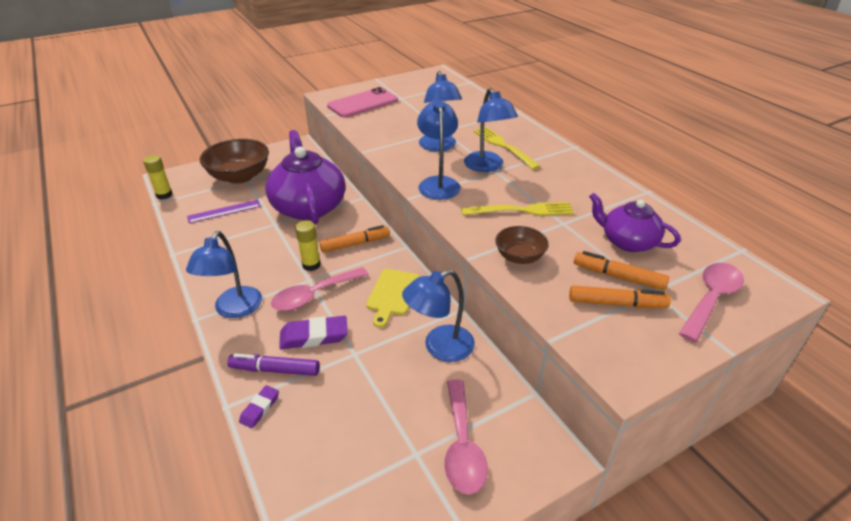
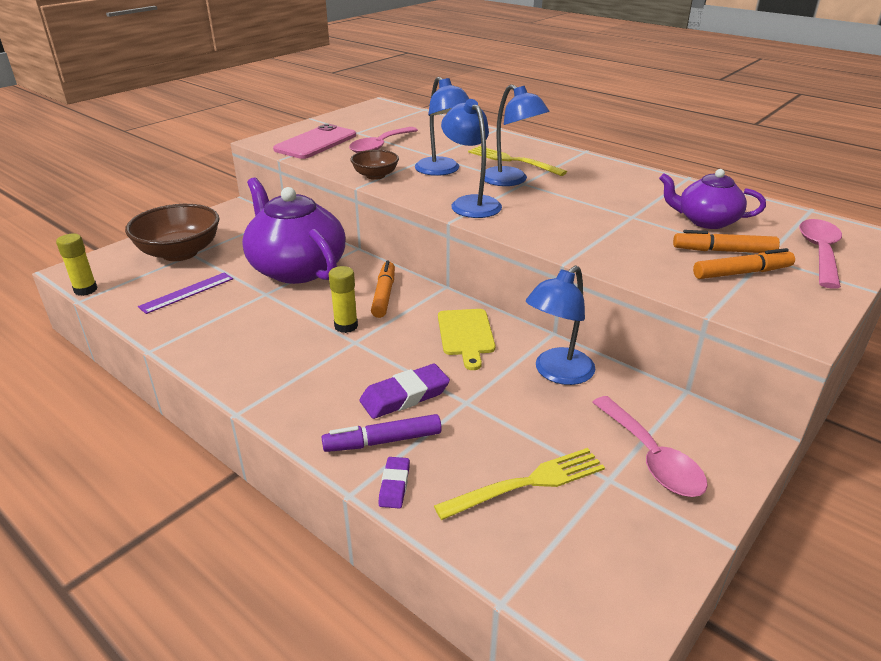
camera: 20 degrees left, 5 degrees down
(234, 309) = (281, 392): blue lamp -> none
(314, 295) = (373, 355): pink spoon -> pink spoon (380, 146)
(355, 244) = (384, 295): orange marker -> orange marker turned 45 degrees counterclockwise
(519, 257) = (615, 252): brown bowl -> brown bowl (375, 175)
(522, 210) = (582, 212): yellow fork -> yellow fork (528, 482)

